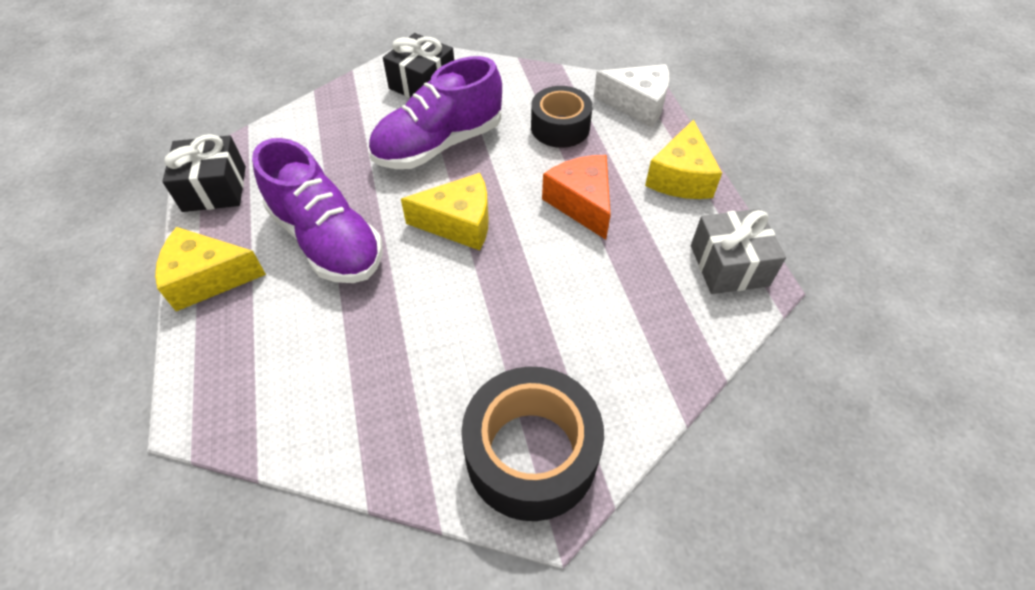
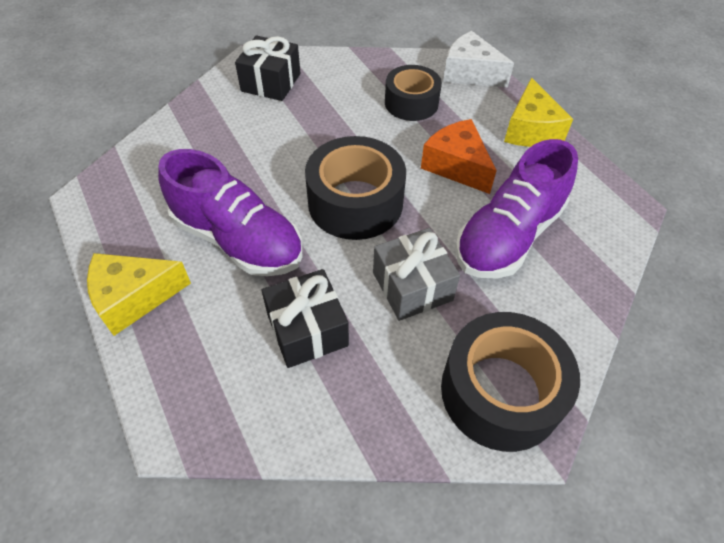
camera: 15 degrees left, 0 degrees up
(214, 188) = (105, 211): black gift -> black gift (307, 330)
(439, 144) = (308, 135): purple shoe -> purple shoe (508, 236)
(459, 223) = (355, 202): yellow cheese -> black tape
(637, 105) = (470, 73): white cheese -> white cheese turned 150 degrees counterclockwise
(729, 265) = (599, 197): grey gift -> grey gift (412, 286)

